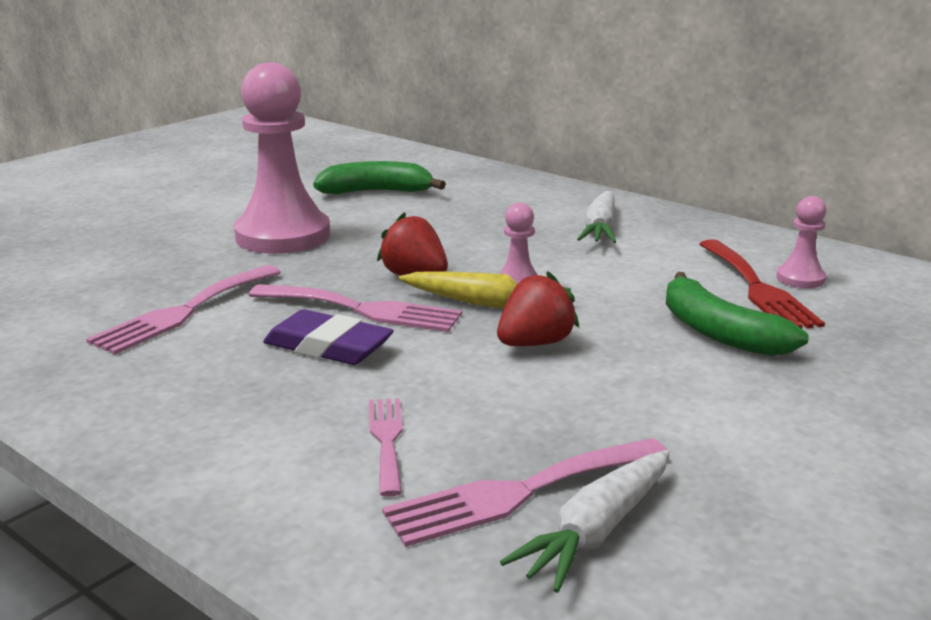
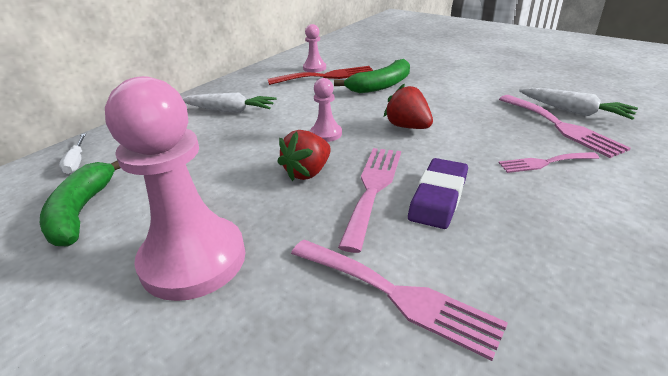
camera: 90 degrees left, 10 degrees up
(470, 177) = (76, 162): none -> white screwdriver
(485, 304) = (355, 143): yellow carrot -> none

